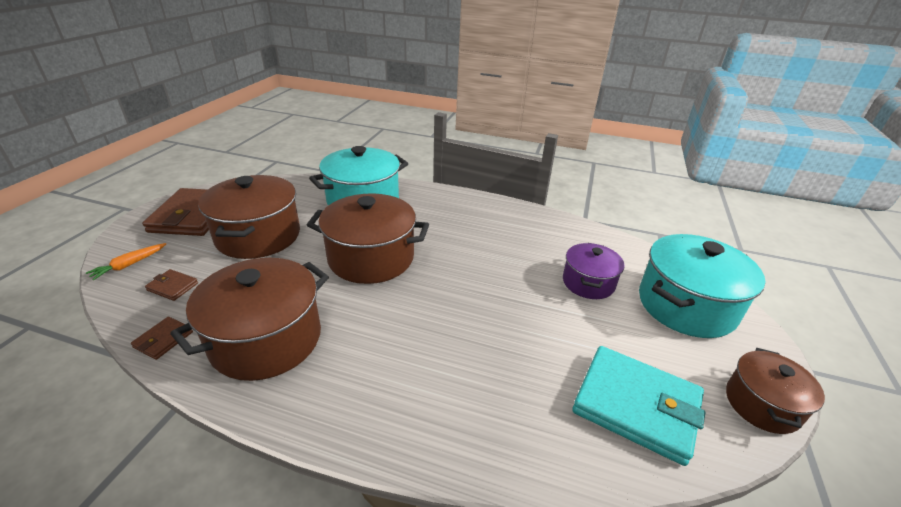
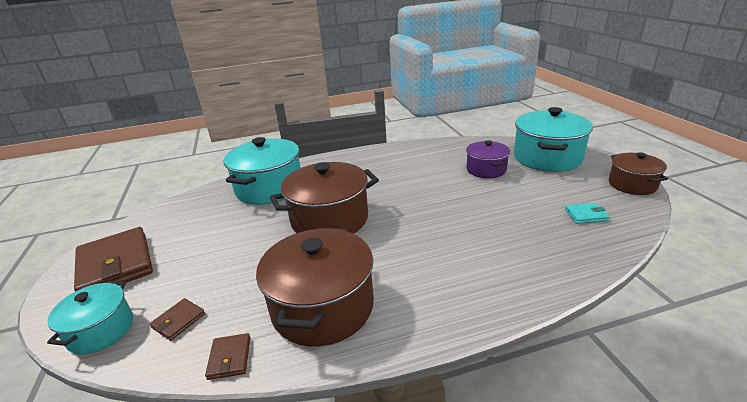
camera: 30 degrees left, 5 degrees down
(129, 265) = (101, 330): orange carrot -> turquoise pot
(173, 286) = (178, 321): brown wallet -> brown wallet turned 45 degrees counterclockwise
(258, 236) = (209, 249): brown pot -> none
(636, 406) = (586, 215): turquoise wallet -> turquoise wallet, size x0.44

